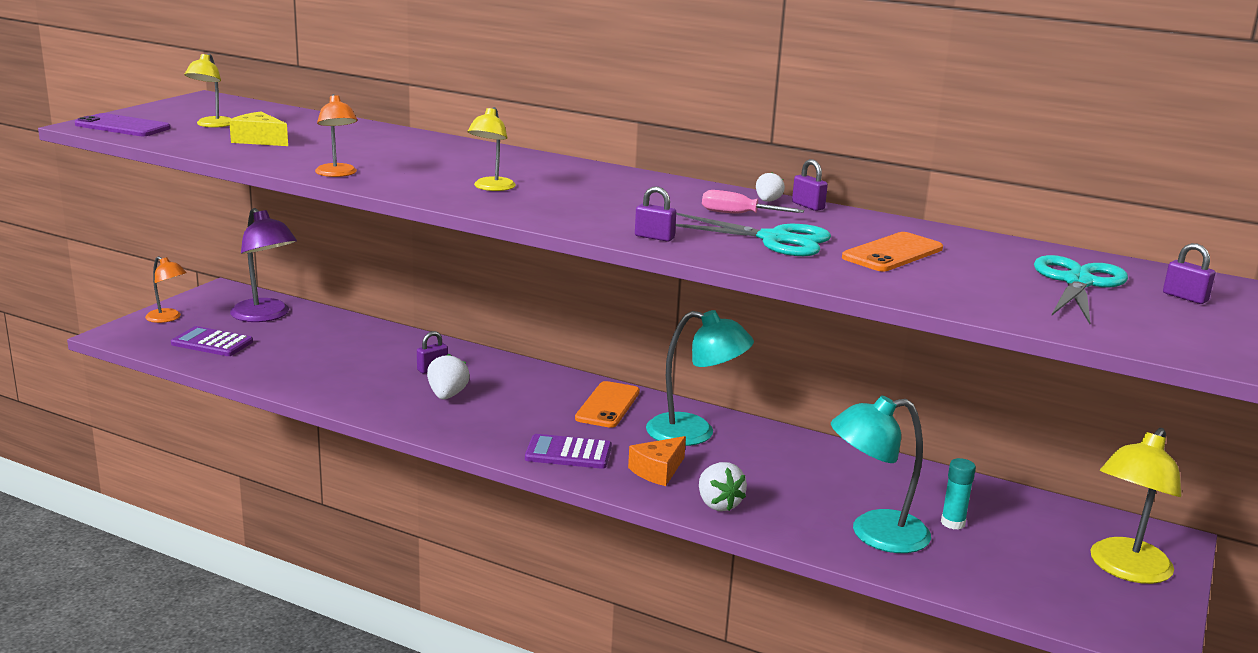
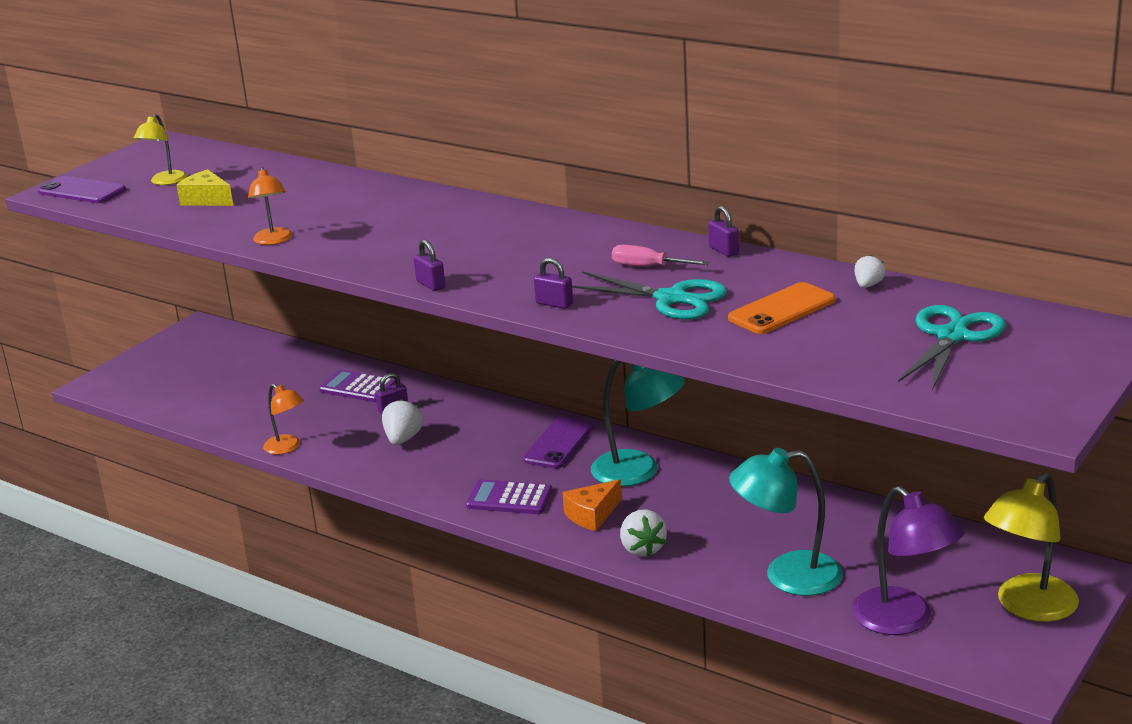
camera: 10 degrees right, 5 degrees up
(168, 318) = (145, 363): orange lamp -> orange lamp (287, 448)
(212, 343) = (185, 390): purple calculator -> purple calculator (358, 387)
(265, 316) = (238, 355): purple lamp -> purple lamp (903, 620)
(491, 188) = (416, 248): yellow lamp -> none
(608, 405) = (559, 443): orange phone -> purple phone
(767, 201) = (685, 247): white strawberry -> white strawberry (868, 285)
(953, 523) = (870, 562): turquoise glue stick -> none
(1185, 297) = (1052, 349): purple padlock -> purple padlock (430, 284)

